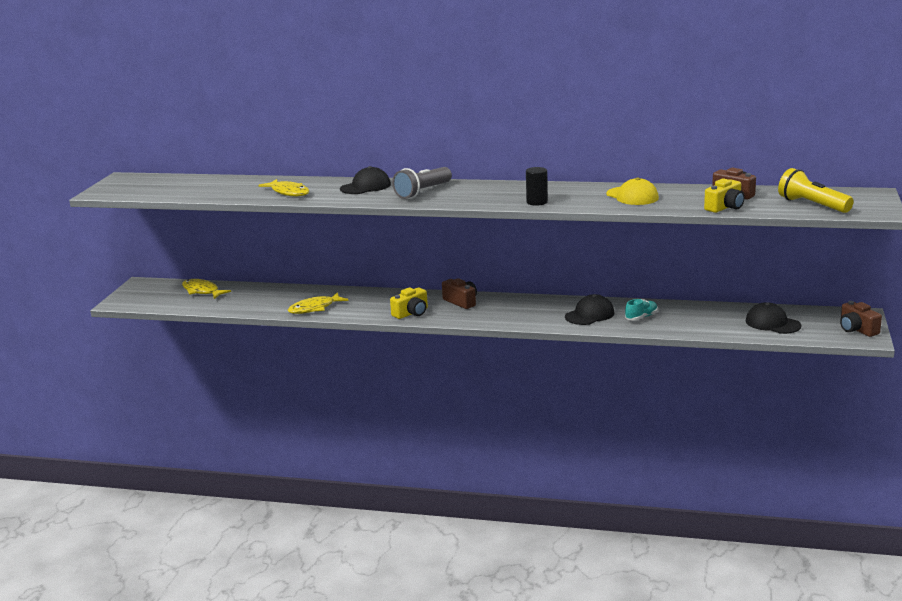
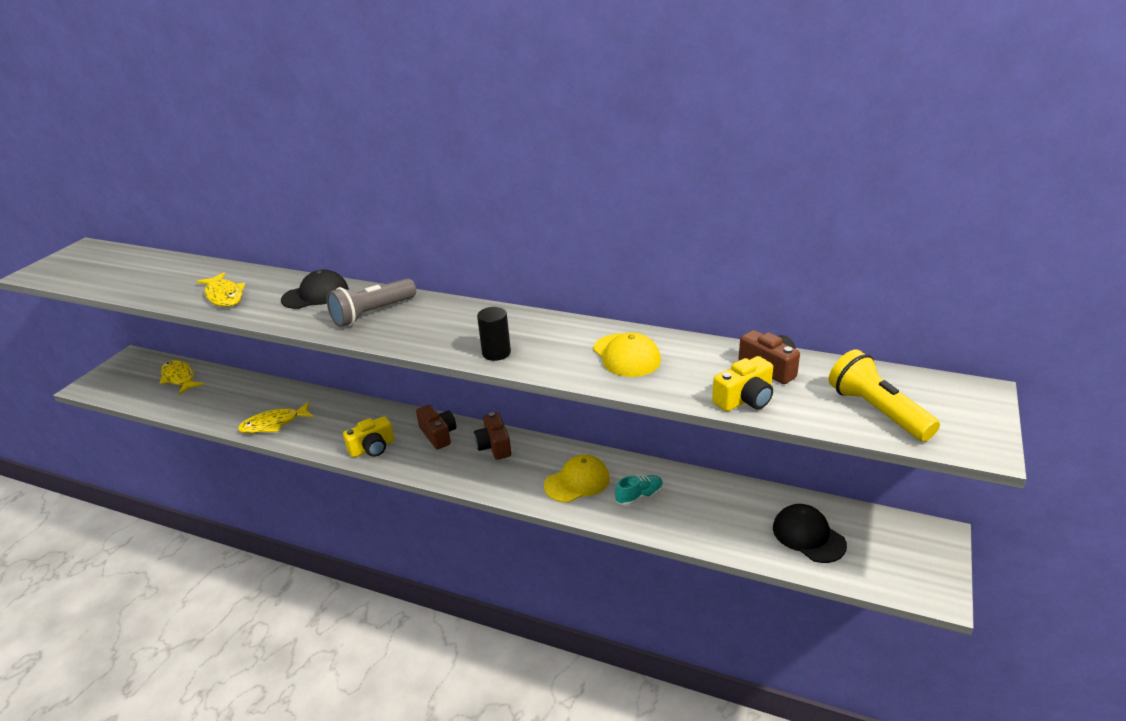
camera: 10 degrees right, 10 degrees up
(589, 315) = (577, 482): black cap -> yellow cap
(857, 329) = (925, 569): brown camera -> brown camera (494, 446)

